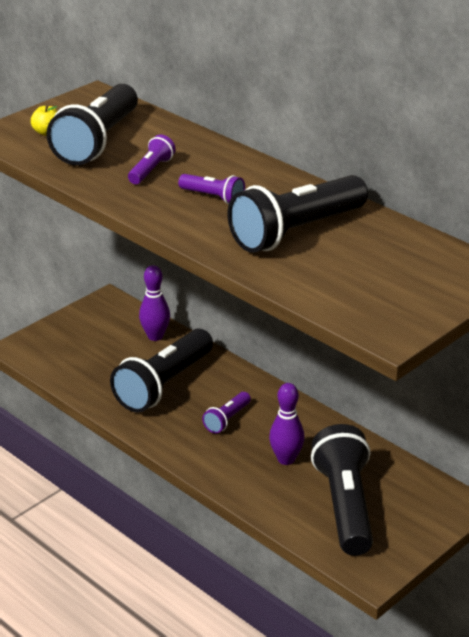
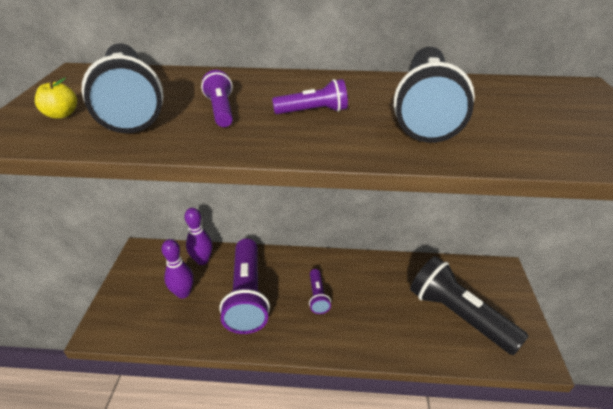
camera: 40 degrees left, 5 degrees up
(164, 385) = (247, 295): black flashlight -> purple flashlight
(286, 459) = (386, 303): purple bowling pin -> purple bowling pin (183, 293)

